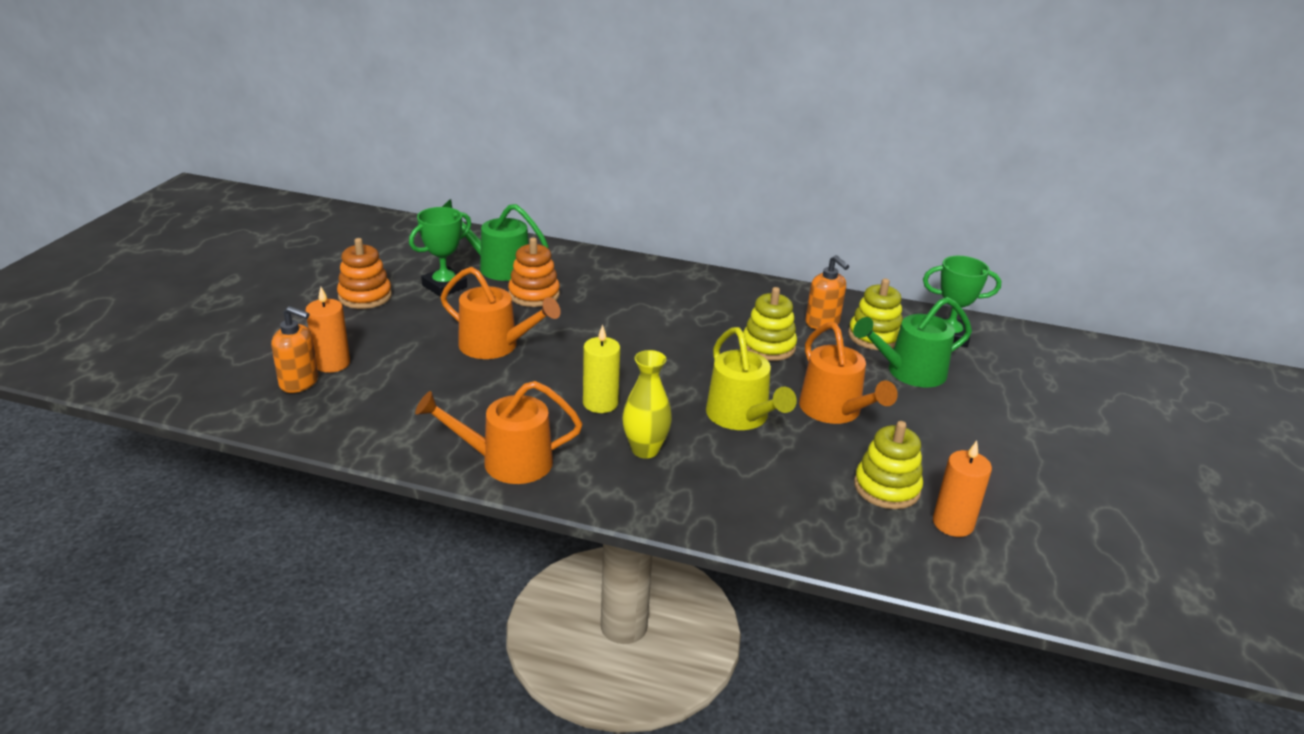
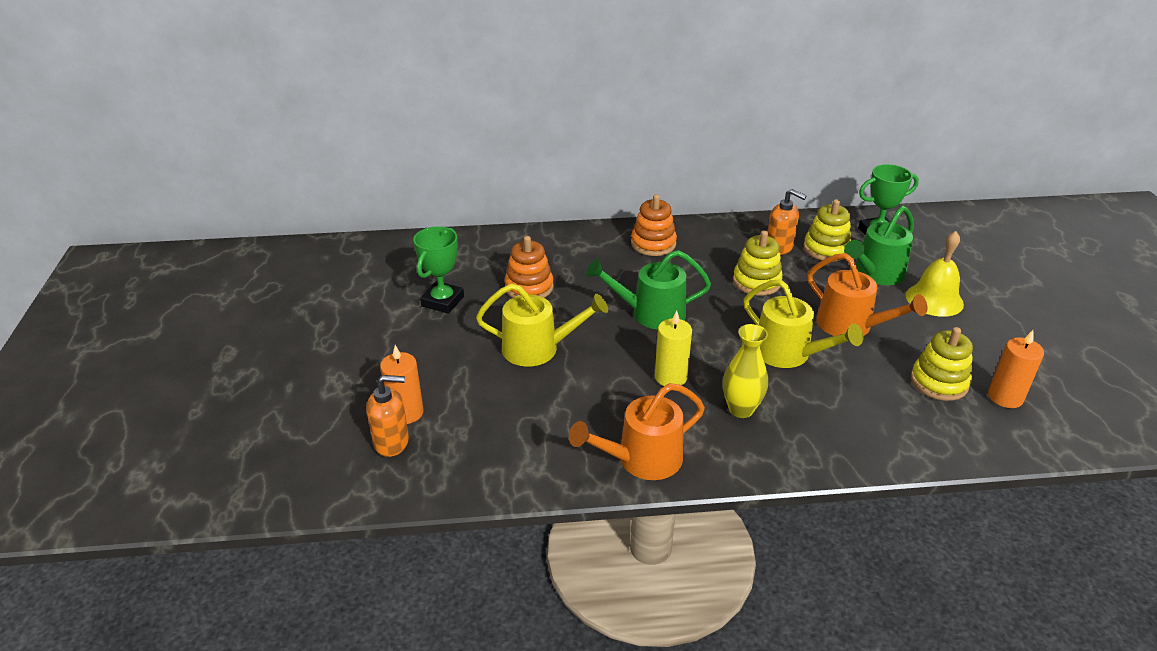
camera: 20 degrees left, 5 degrees up
(365, 296) = (377, 333): orange stacking toy -> orange stacking toy (653, 244)
(496, 346) = (538, 348): orange watering can -> yellow watering can
(497, 267) = (474, 268): green watering can -> green watering can (650, 313)
(956, 412) = (934, 299): none -> yellow bell

